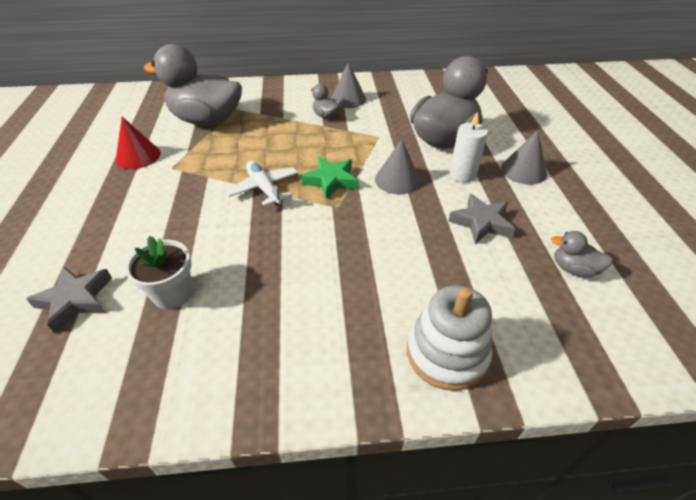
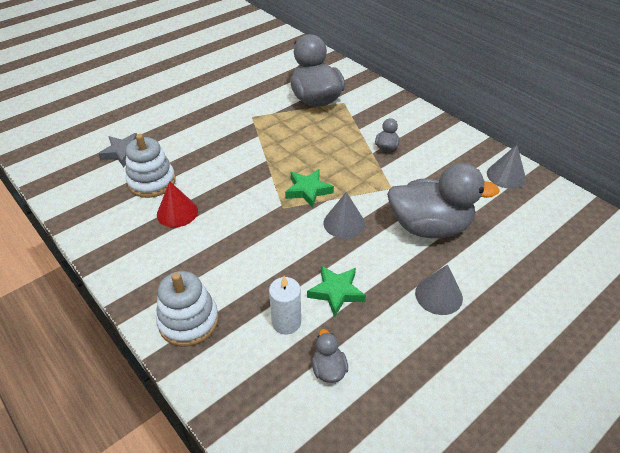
camera: 55 degrees right, 0 degrees up
(138, 156) = (249, 98): red cone -> red cone (177, 212)
(173, 294) = (152, 182): white flower pot -> white stacking toy
(264, 188) = (269, 165): white plane -> none
(348, 99) = (426, 146): grey cone -> grey cone (506, 175)
(462, 174) = (390, 257): white candle -> white candle (286, 322)
(481, 222) = (336, 292): grey star -> green star

